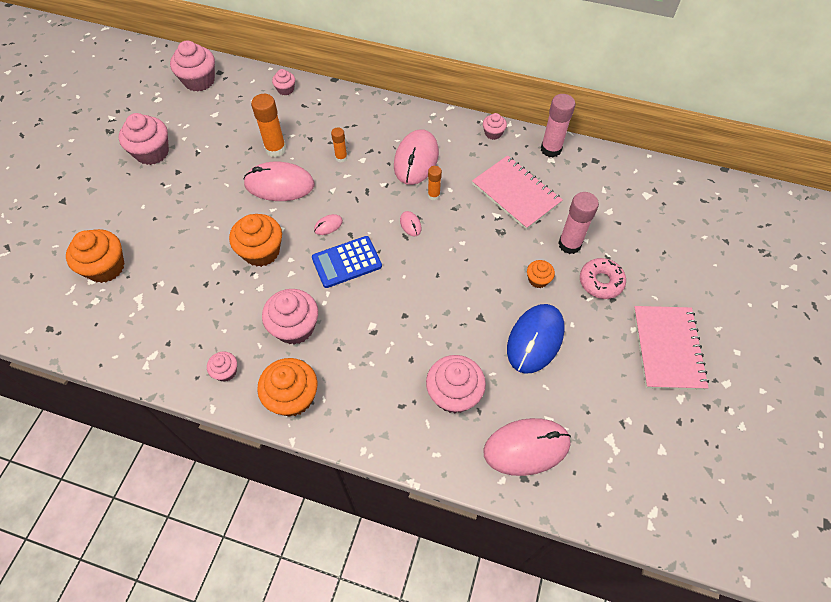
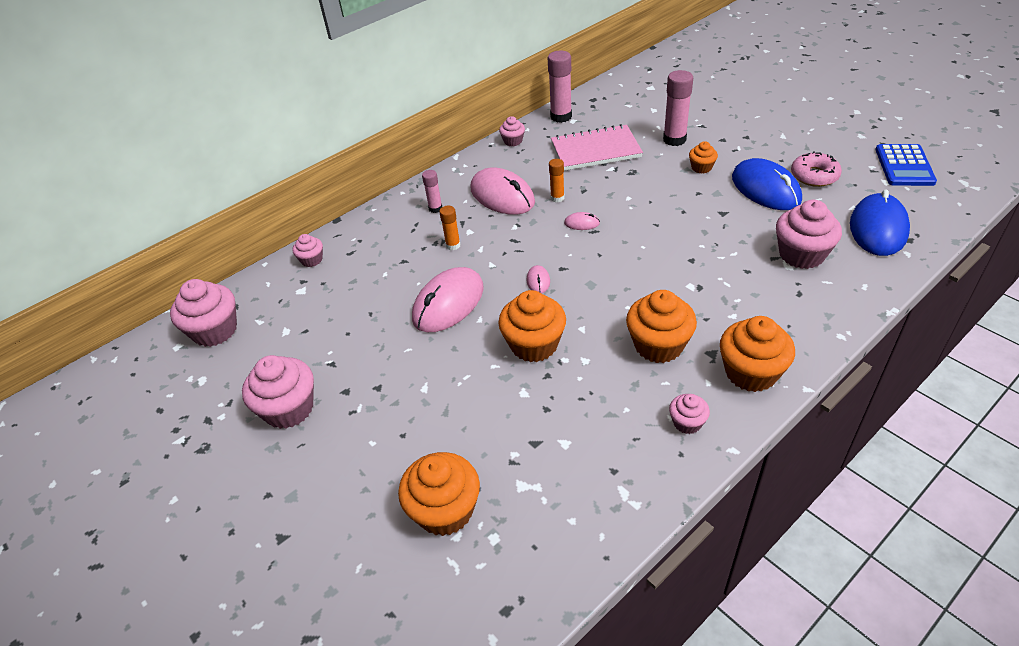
camera: 55 degrees left, 15 degrees down
(275, 149) = (393, 292): orange glue stick -> none
(295, 327) = (658, 345): pink cupcake -> orange cupcake
(347, 262) = (598, 281): blue calculator -> blue calculator (904, 166)
(377, 127) = (435, 208): none -> pink glue stick
(526, 447) = (878, 228): pink mouse -> blue mouse
(601, 282) = (725, 136): pink donut -> pink donut (814, 176)
(667, 348) = (811, 126): pink notebook -> none

